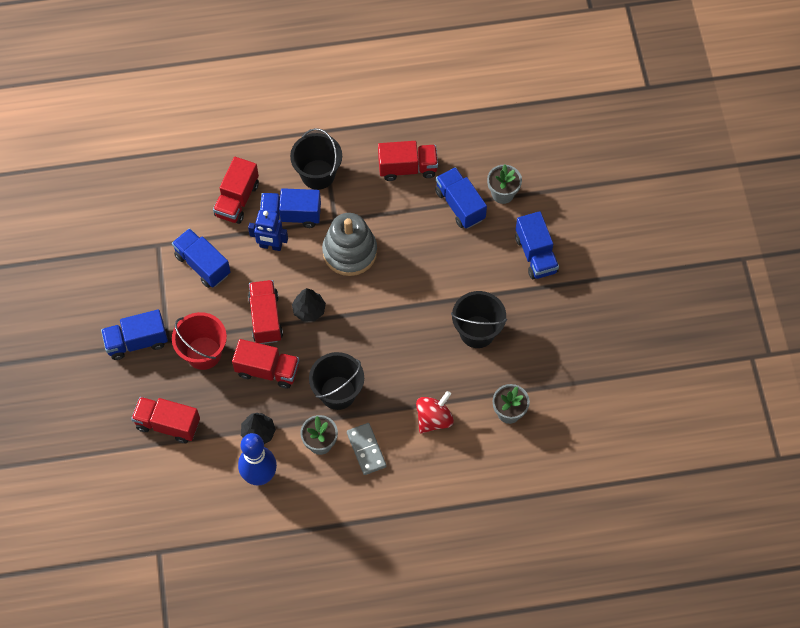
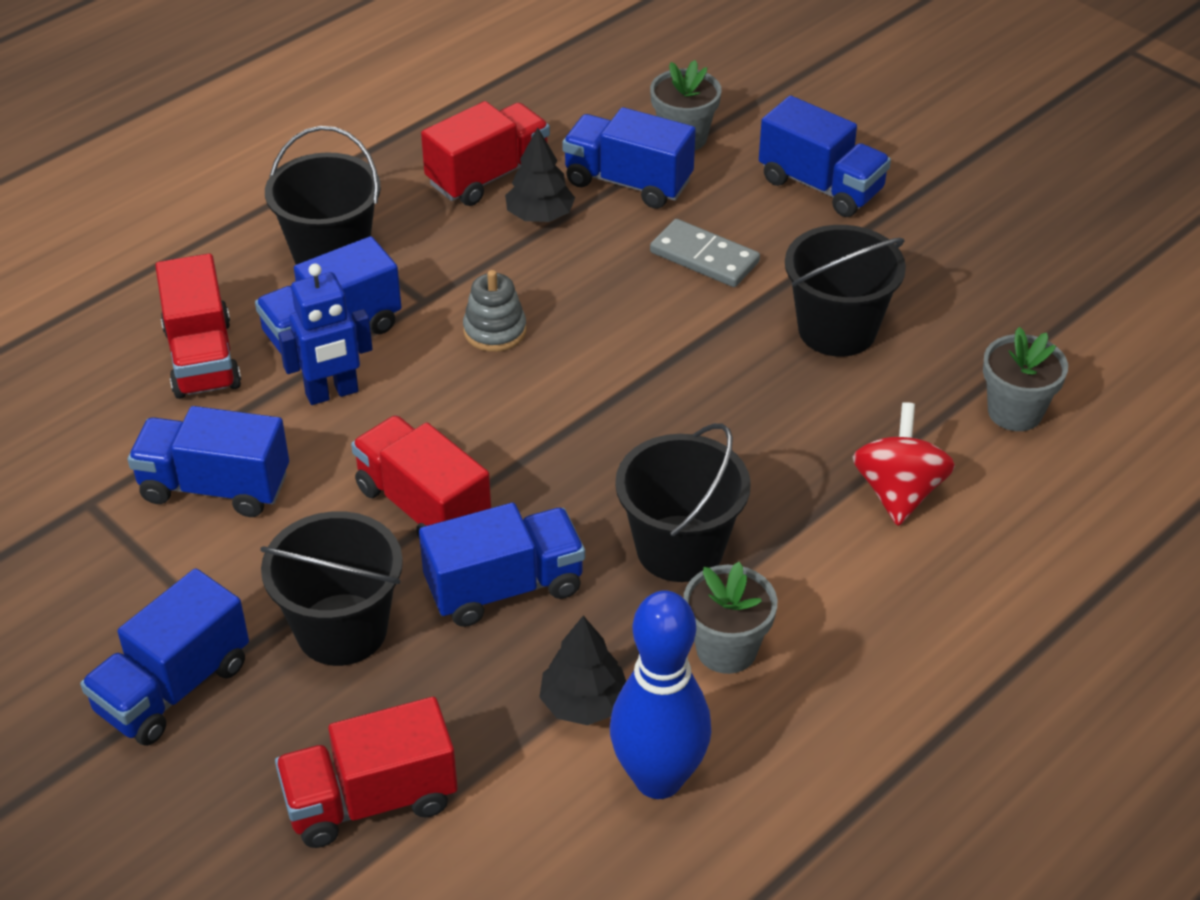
camera: 35 degrees left, 20 degrees down
(203, 353) = (342, 629): red bucket -> black bucket
(267, 370) = (504, 587): red truck -> blue truck
(309, 310) = (499, 451): black tree -> black tree (540, 215)
(350, 252) = (495, 331): grey stacking toy -> grey stacking toy, size x0.52
(366, 449) = (826, 609): grey domino -> grey domino (704, 257)

